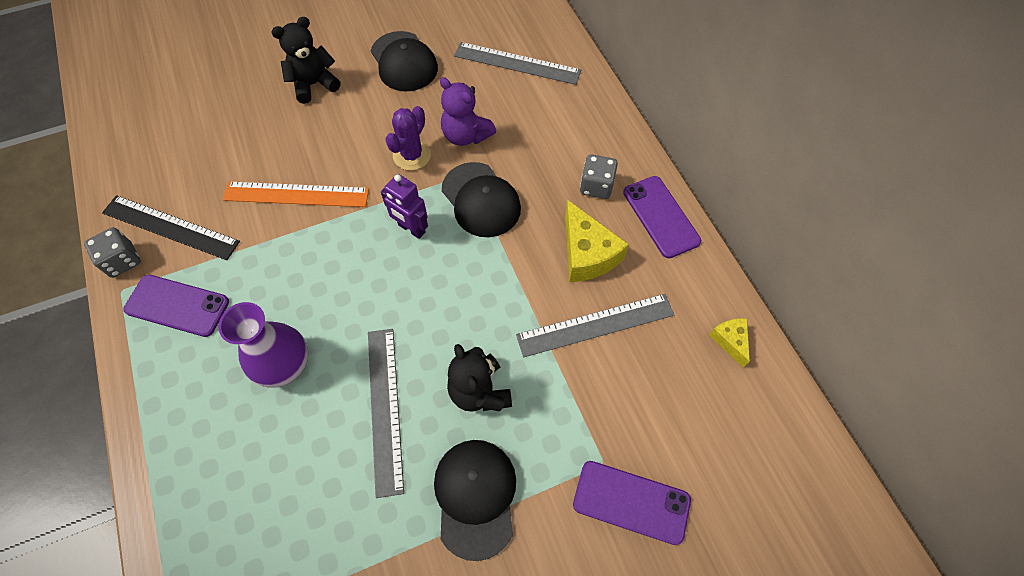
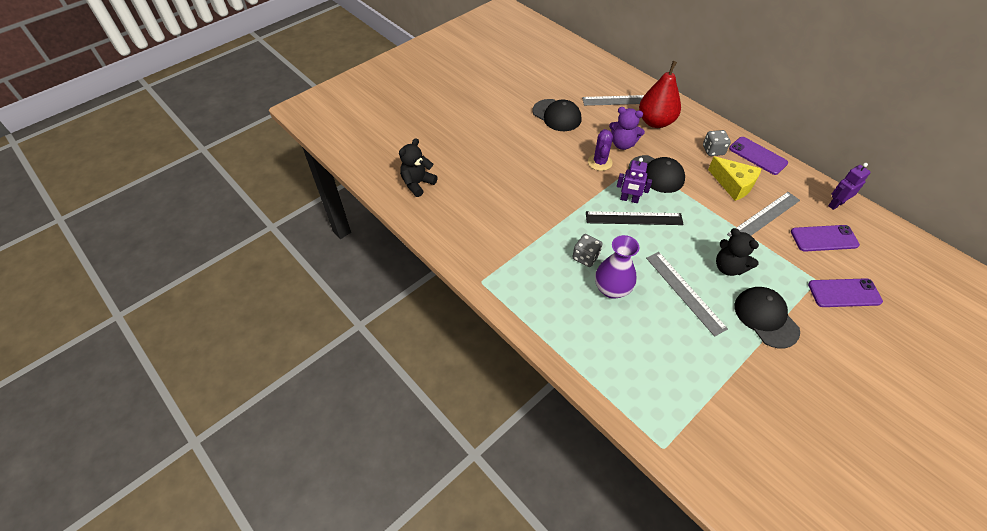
camera: 20 degrees left, 10 degrees down
(122, 261) = (469, 266): grey dice -> grey dice (585, 257)
(170, 227) = (484, 239): black ruler -> black ruler (634, 218)
(177, 306) = (523, 279): purple phone -> purple phone (824, 238)
(296, 194) = (548, 201): orange ruler -> none
(314, 84) = (512, 140): black teddy bear -> black teddy bear (417, 183)
(541, 113) = (655, 122): none -> red pear
(730, 341) = (835, 204): yellow cheese -> purple robot

